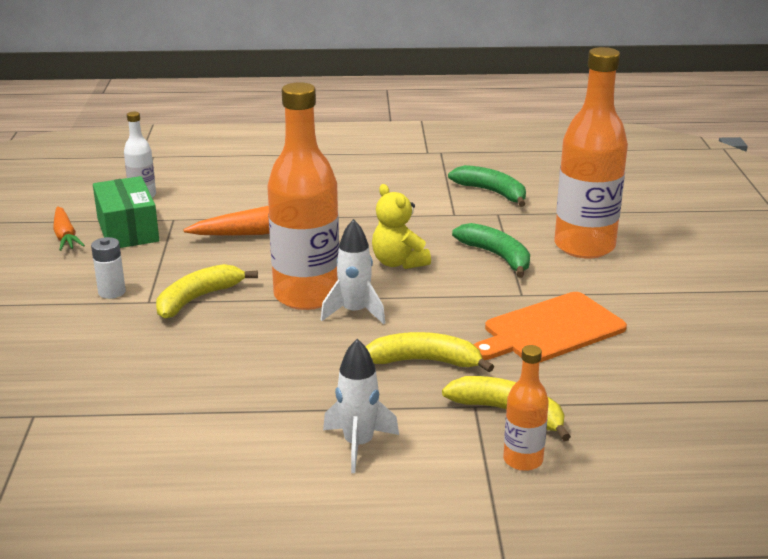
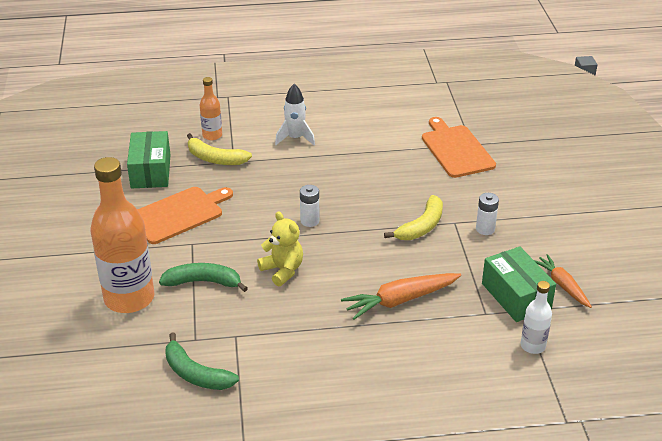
camera: 175 degrees right, 10 degrees up
(68, 406) = (456, 149): none -> orange cutting board
(306, 296) = (346, 233): orange bottle -> none
(354, 312) = (309, 221): white rocket -> white battery
(425, 361) = (261, 187): yellow banana -> none
(497, 256) = (203, 282): green banana -> green banana turned 135 degrees clockwise
(619, 396) = (151, 171): none -> green box

